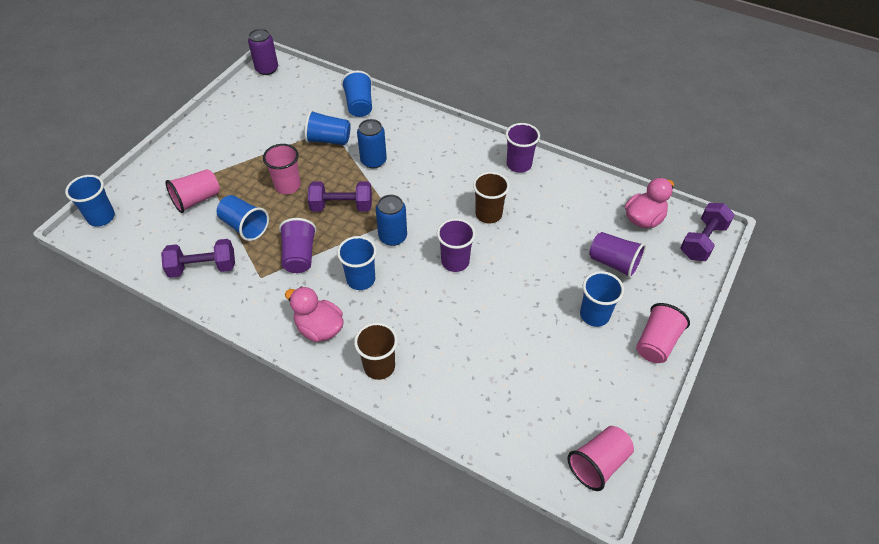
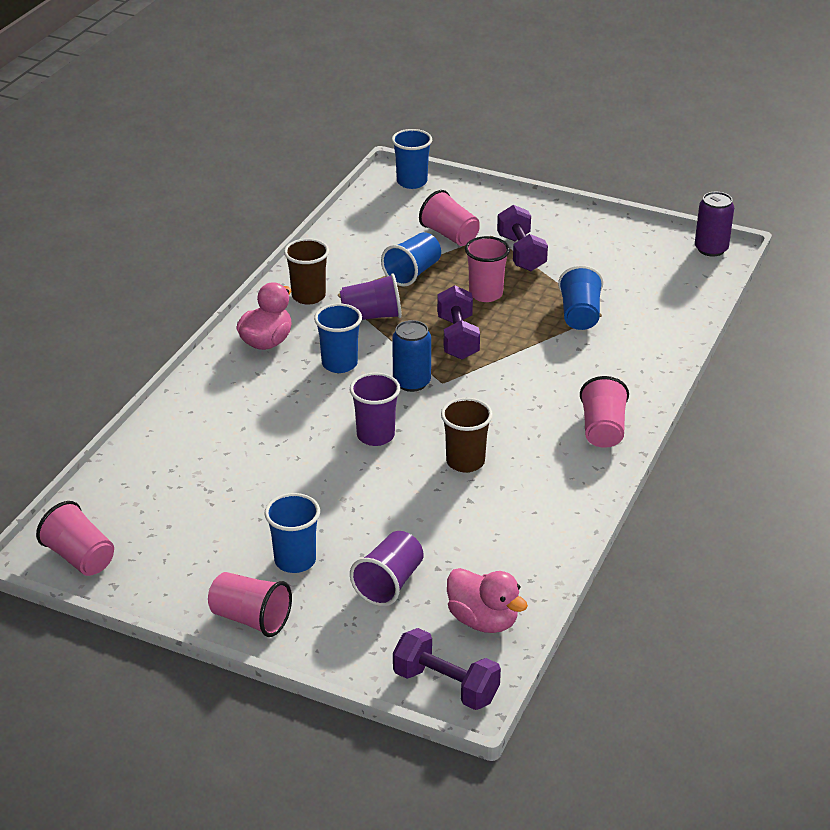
camera: 85 degrees right, 15 degrees down
(203, 268) = (347, 255): purple dumbbell -> purple dumbbell (521, 253)
(359, 105) = (660, 333): blue cup -> none
(373, 161) = (548, 355): blue can -> none
(379, 366) = (215, 388): brown cup -> brown cup (308, 296)
(460, 144) = (603, 430): none -> pink cup
(519, 165) = (574, 489): purple cup -> none

